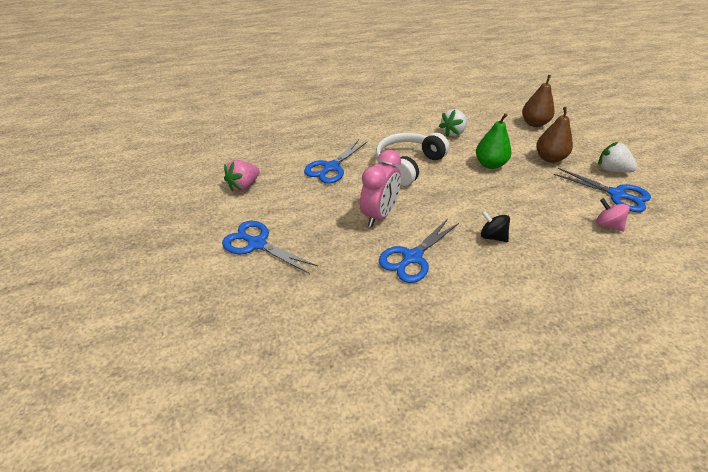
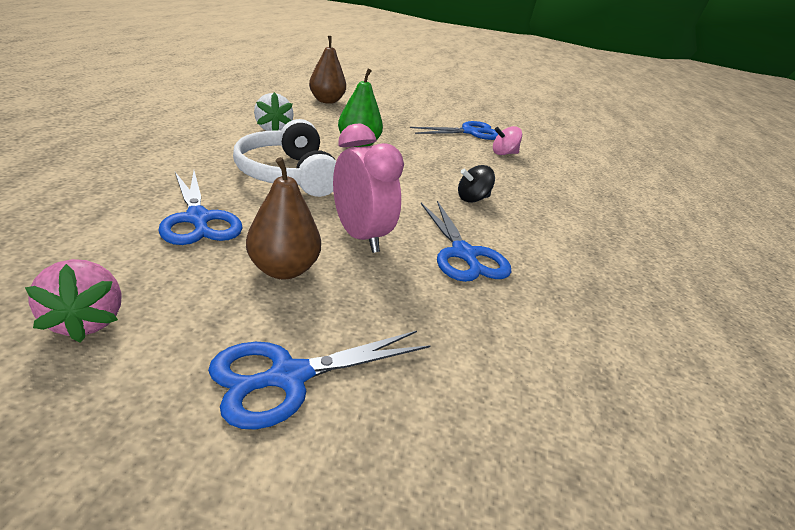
camera: 65 degrees left, 10 degrees down
(549, 158) = (388, 123): brown pear -> brown pear (283, 270)
(611, 170) = (437, 117): white strawberry -> none

